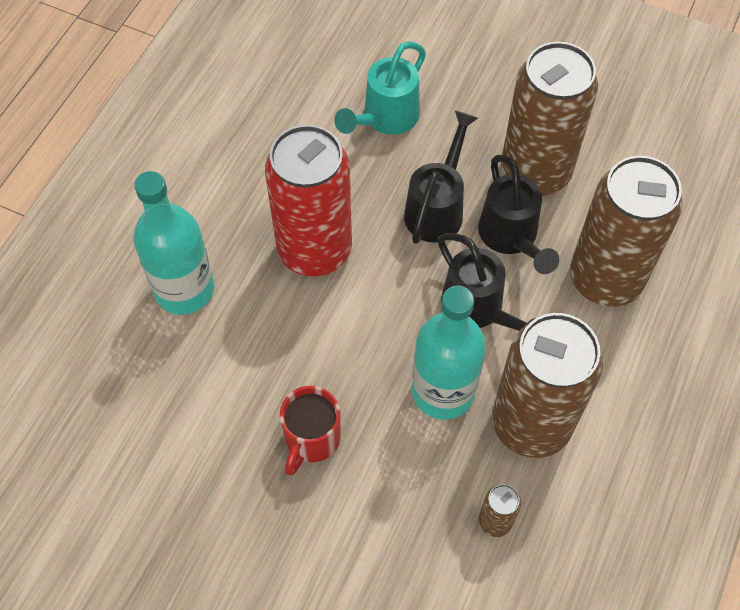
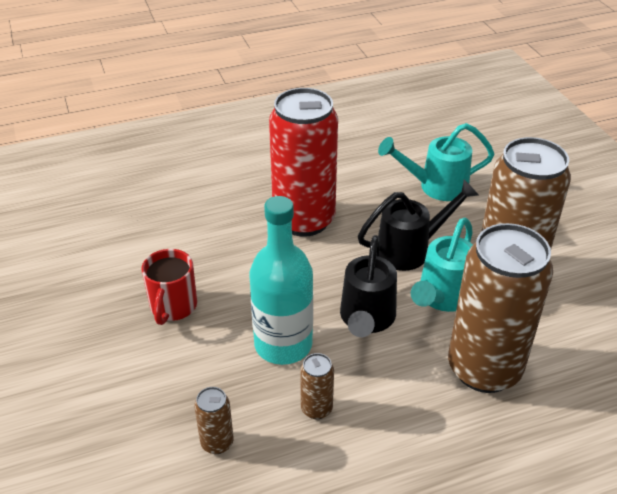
camera: 45 degrees right, 20 degrees down
(184, 289) = (208, 190): turquoise bottle -> none
(311, 439) = (173, 307): red mug -> red mug turned 60 degrees counterclockwise
(511, 237) = (442, 298): black watering can -> turquoise watering can
(531, 424) = (316, 408): brown can -> brown can, size x0.41

